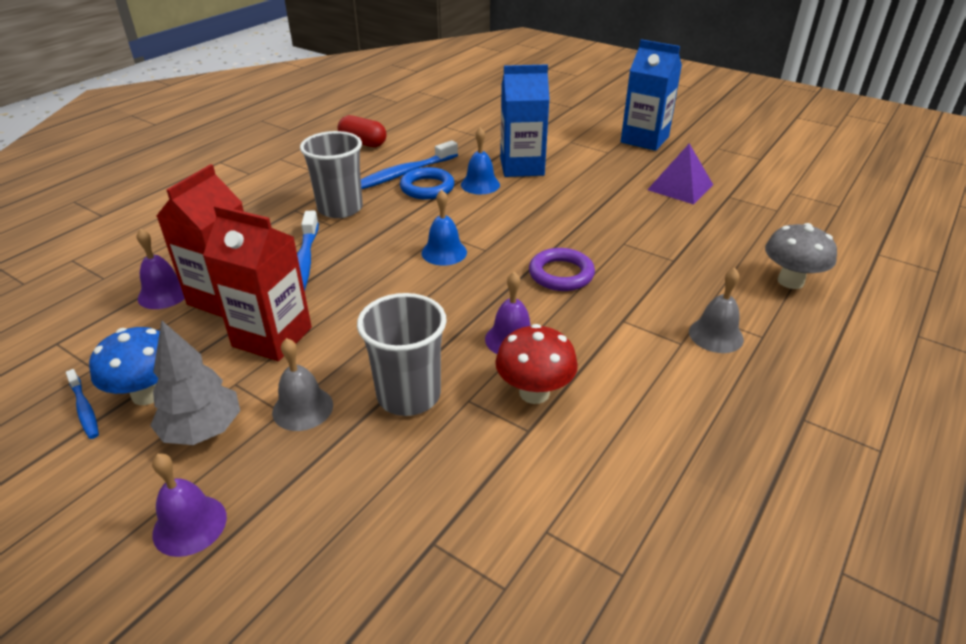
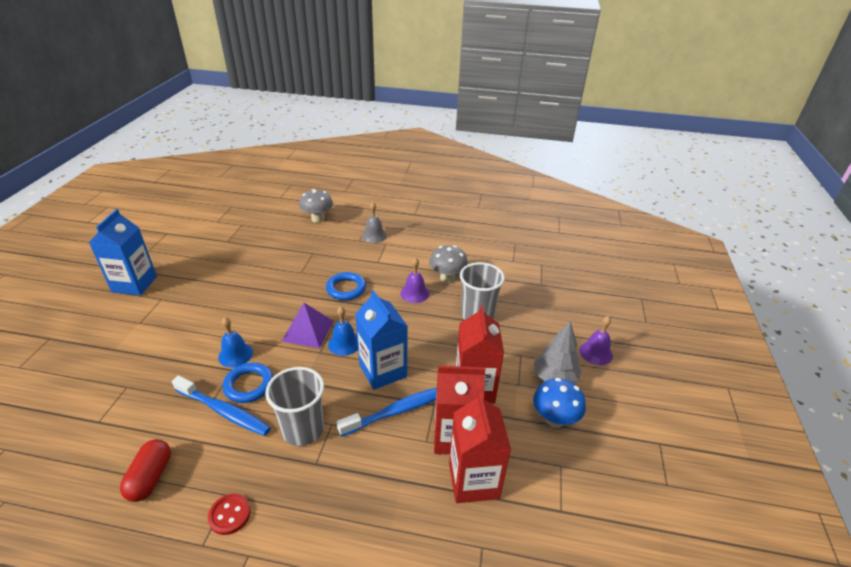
camera: 115 degrees left, 0 degrees up
(84, 409) = (586, 442): blue toothbrush -> none
(164, 294) = (473, 480): purple bell -> red carton
(291, 169) = (230, 515): none -> red button
(302, 408) = (513, 348): grey bell -> none
(522, 167) = (197, 339): blue carton -> blue carton (383, 371)
(534, 392) = (447, 278): red mushroom -> grey mushroom
(561, 274) = (346, 289): purple ring -> blue ring
(680, 187) = (218, 259): purple pyramid -> purple pyramid (308, 330)

